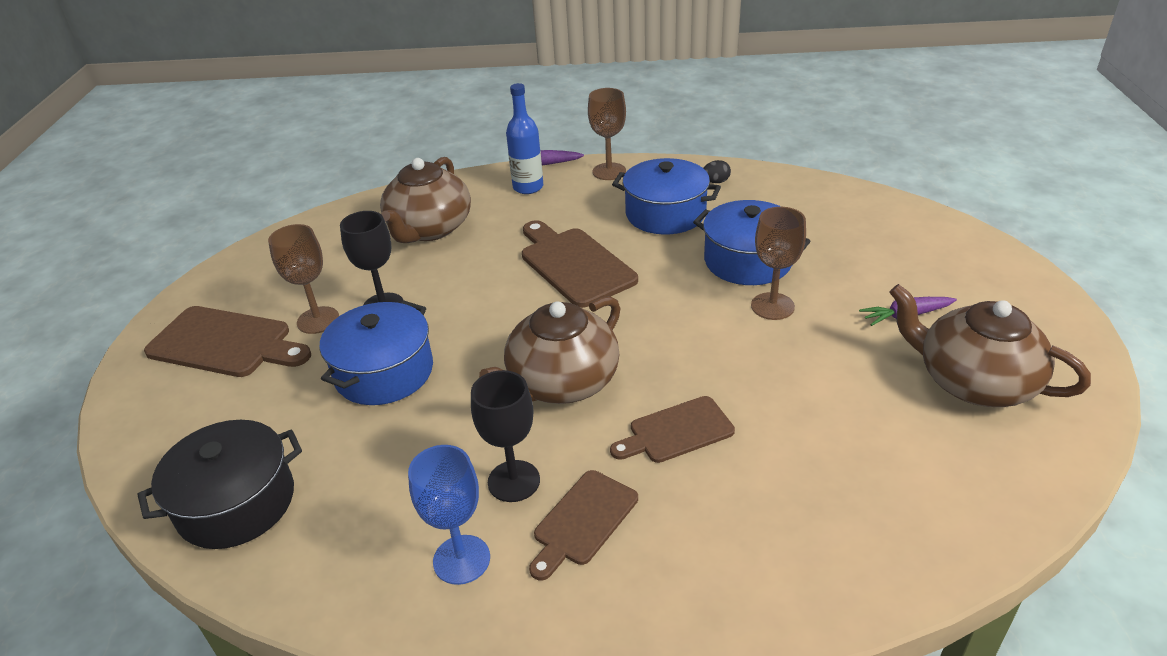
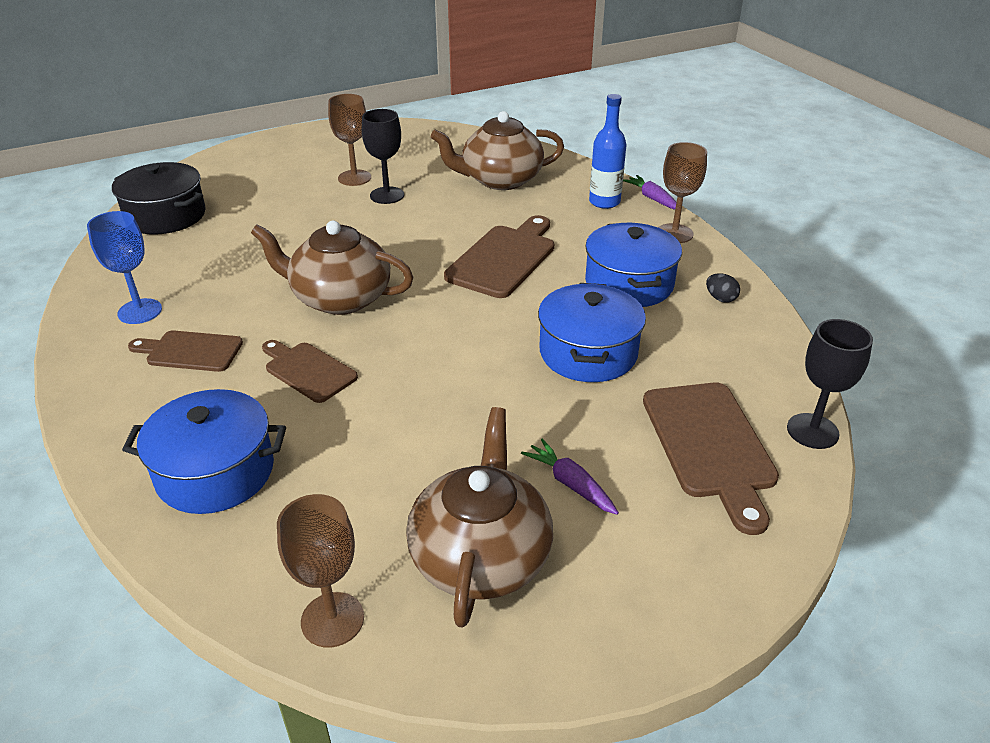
camera: 60 degrees right, 0 degrees up
(225, 343) = (310, 157): brown cutting board -> brown cutting board (710, 445)
(384, 372) = (312, 221): blue pot -> blue pot (215, 472)
(514, 481) = (221, 309): black goblet -> black goblet (812, 431)
(772, 306) = (521, 385): brown goblet -> brown goblet (332, 619)

